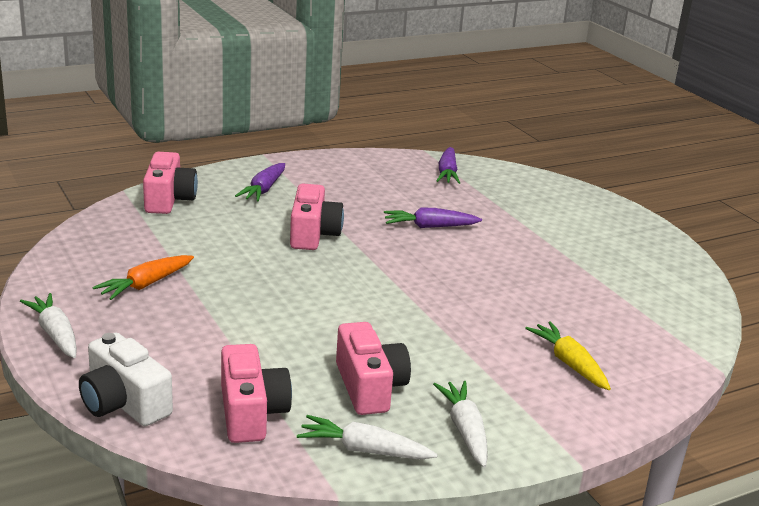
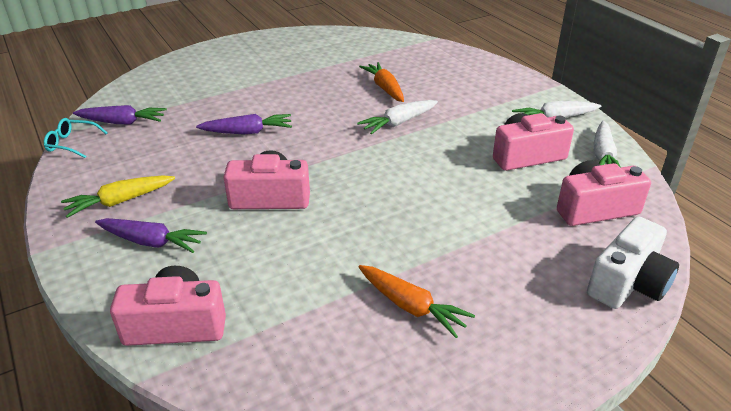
camera: 90 degrees left, 10 degrees up
(55, 334) = (543, 362): white carrot -> white carrot (398, 123)
(410, 156) = (72, 144): none -> turquoise glasses
(429, 226) = (248, 132): purple carrot -> purple carrot turned 90 degrees counterclockwise
(538, 309) = (384, 88): none -> orange carrot
(569, 363) = (453, 81): yellow carrot -> yellow carrot (119, 202)

